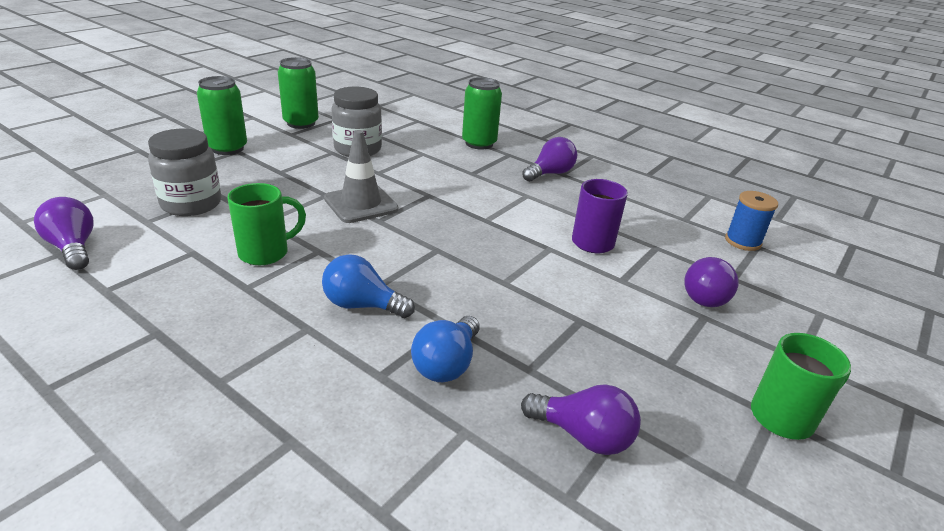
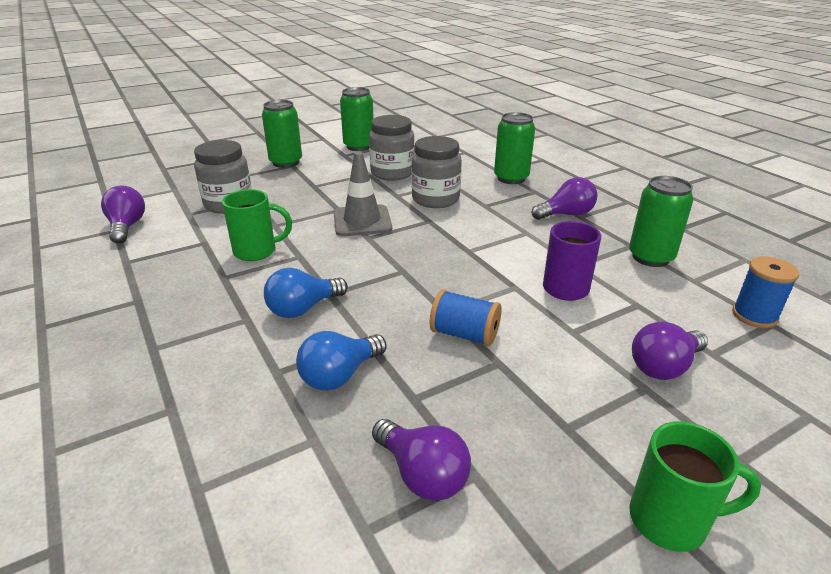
camera: 25 degrees right, 0 degrees up
(362, 305) = (303, 309): blue light bulb -> blue light bulb turned 75 degrees counterclockwise
(421, 172) = (435, 199): none -> grey jar
(535, 300) = (464, 334): none -> blue spool
(641, 204) = (650, 257): none -> green can

